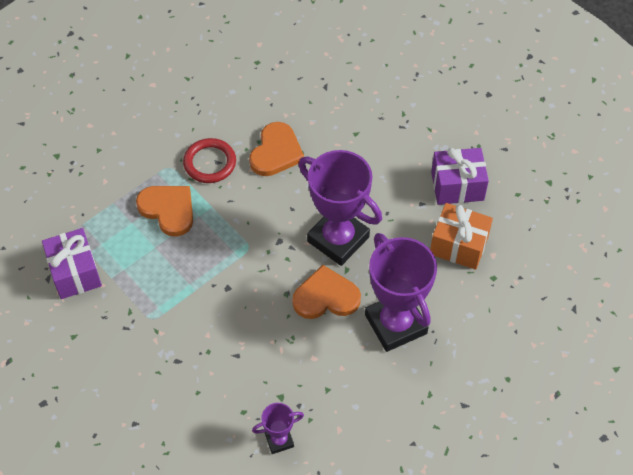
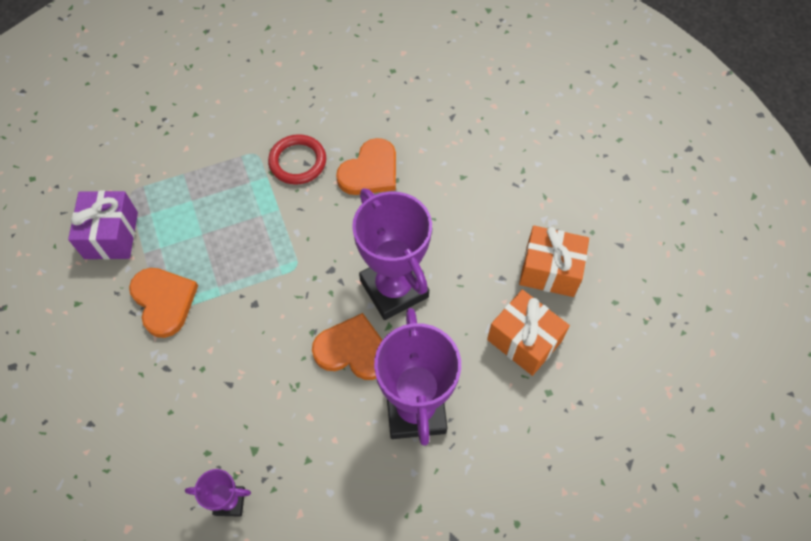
camera: 20 degrees right, 5 degrees up
(168, 210) = (233, 198): orange heart -> orange heart (164, 301)
(457, 186) = (550, 270): purple gift -> orange gift

